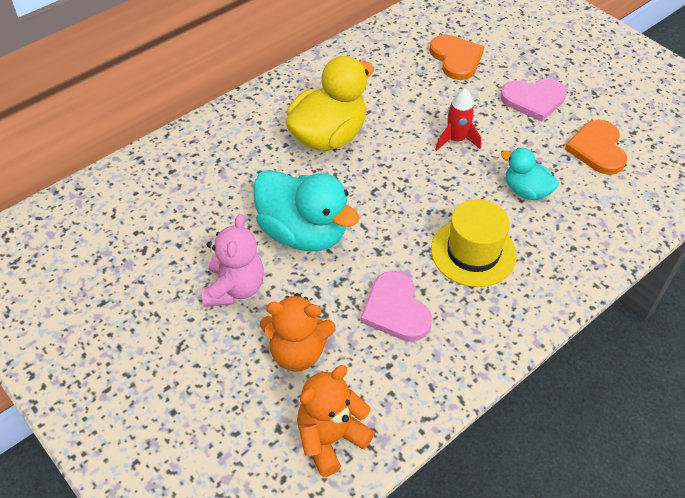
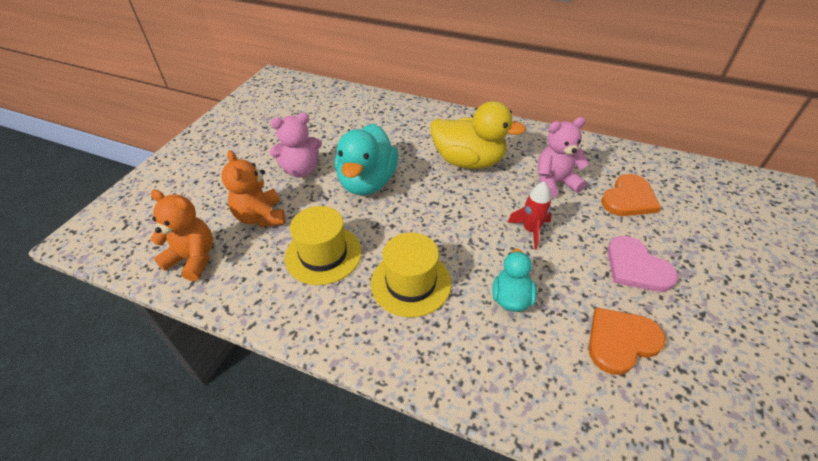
camera: 65 degrees right, 5 degrees down
(396, 309) = (323, 254): pink heart -> yellow hat
(405, 92) = (554, 183): none -> pink teddy bear

